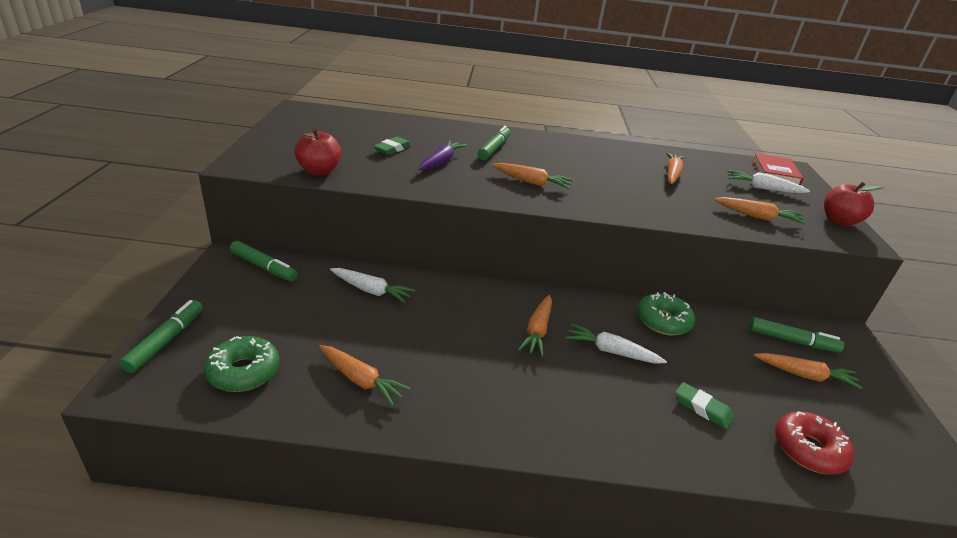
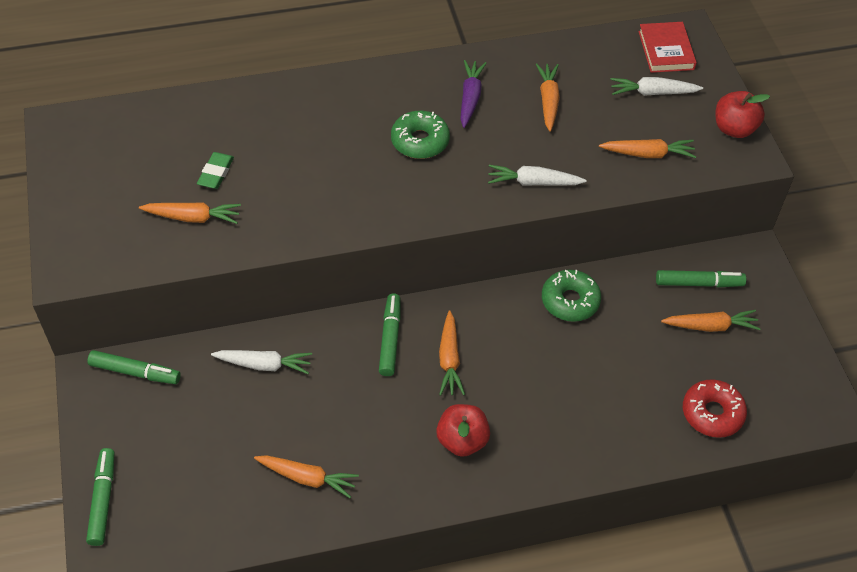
camera: 15 degrees left, 20 degrees up
(244, 371) = (197, 507): green donut -> green donut (420, 141)
(319, 171) = (158, 250): red apple -> red apple (462, 440)
(441, 162) = (282, 178): purple carrot -> purple carrot (470, 98)
(494, 149) = (332, 126): green marker -> green marker (390, 339)
(531, 182) = (395, 180): orange carrot -> orange carrot (193, 217)
(611, 351) = (526, 361): white carrot -> white carrot (533, 182)
(702, 408) = (619, 400): green eraser -> none

